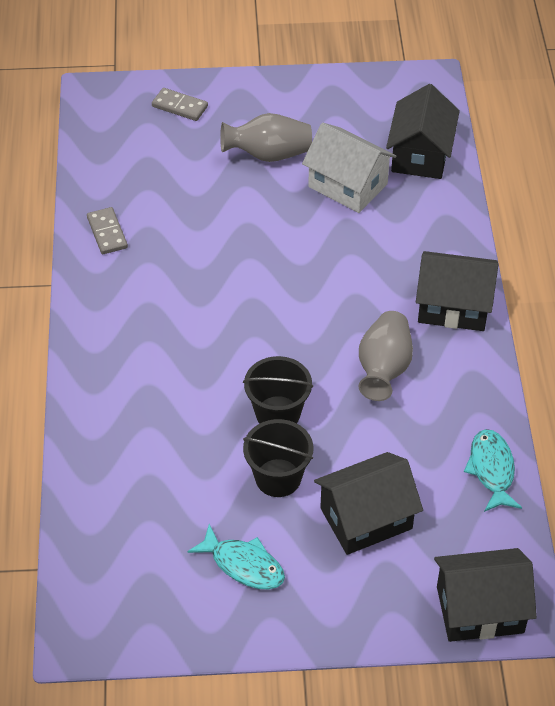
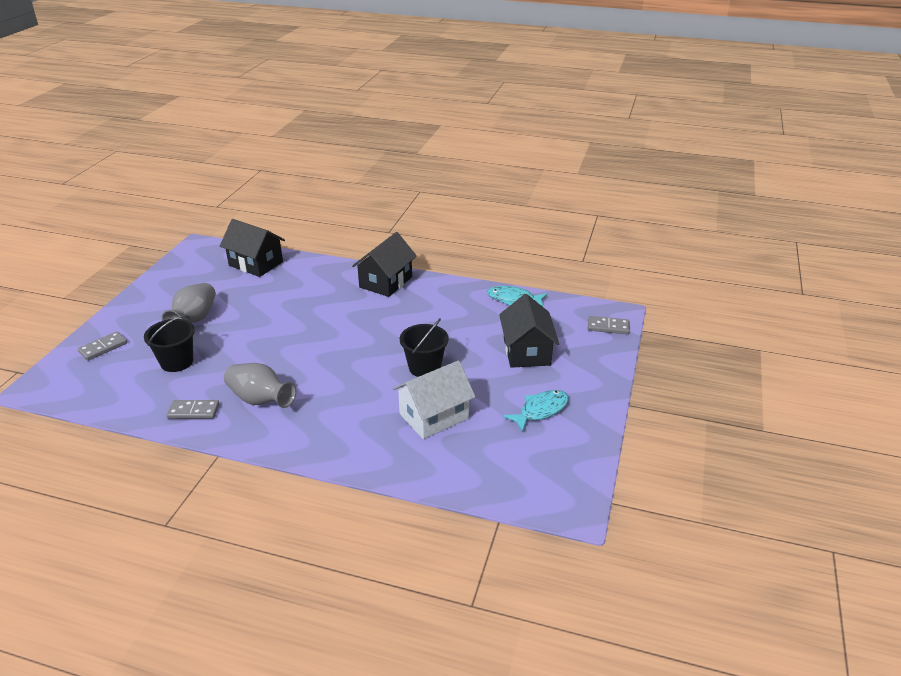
camera: 70 degrees left, 15 degrees down
(278, 478) = (477, 379): black bucket -> black bucket (177, 362)
(348, 185) = (254, 295): white house -> white house (434, 416)
(383, 369) = (416, 317): grey vase -> grey vase (260, 400)
(480, 609) = (608, 327): black house -> grey domino

